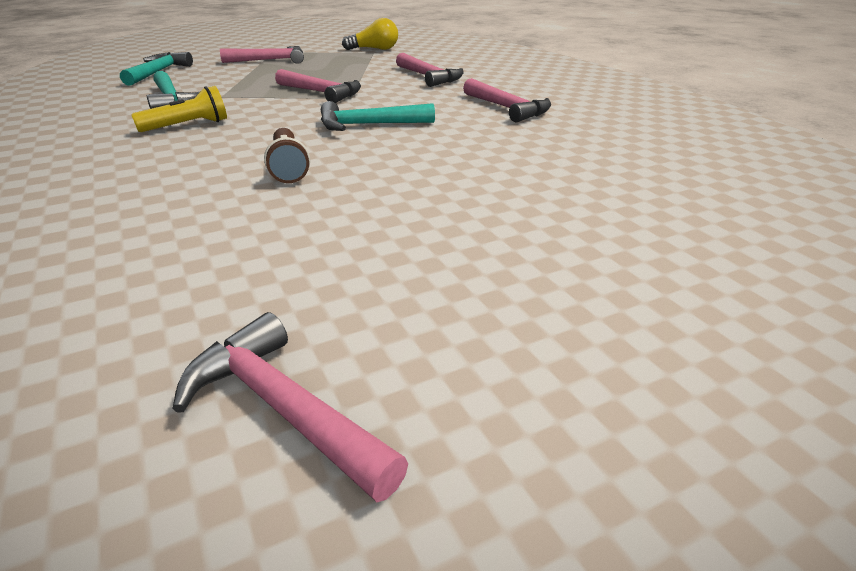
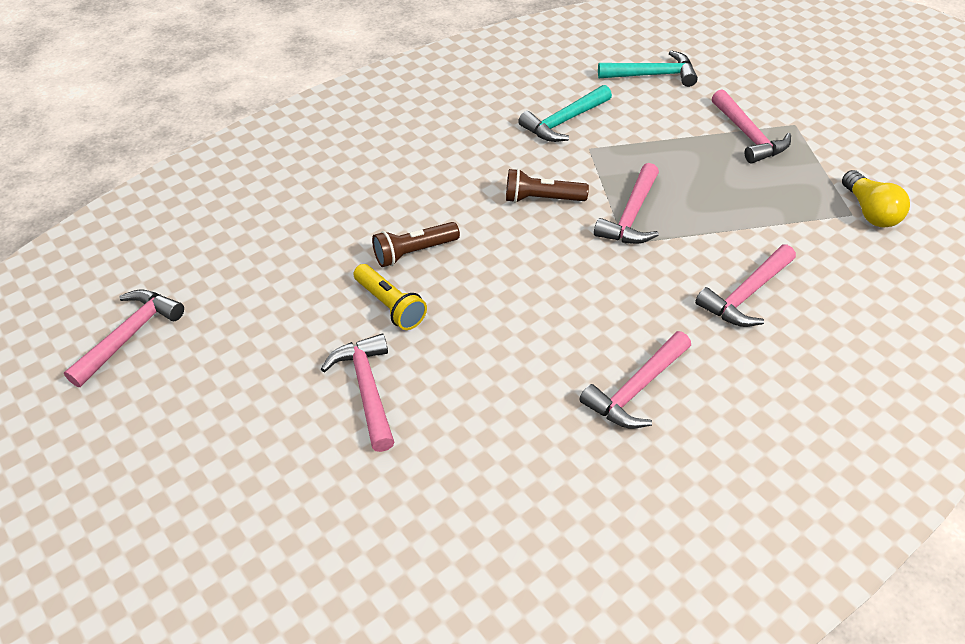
camera: 80 degrees right, 15 degrees up
(187, 126) = (495, 160): yellow flashlight -> yellow flashlight (390, 305)
(268, 115) = (542, 199): none -> brown flashlight
(369, 125) = (535, 278): turquoise hammer -> none
(482, 201) = (367, 389): none -> pink hammer

